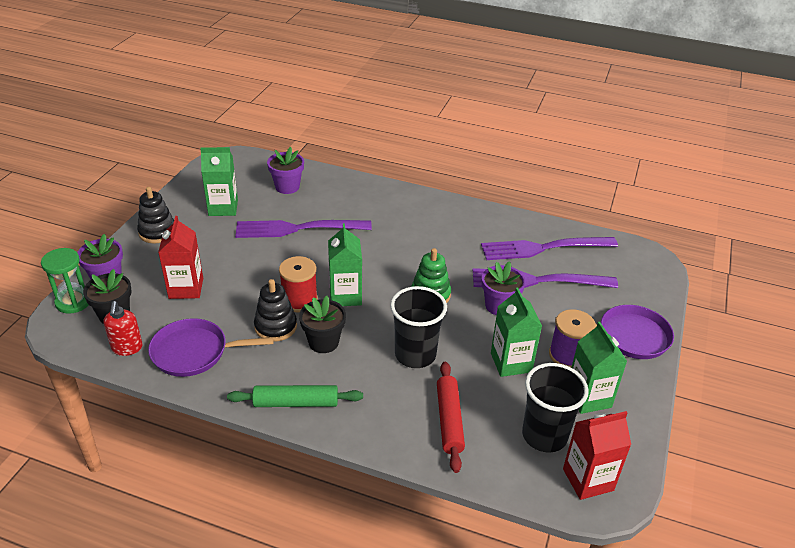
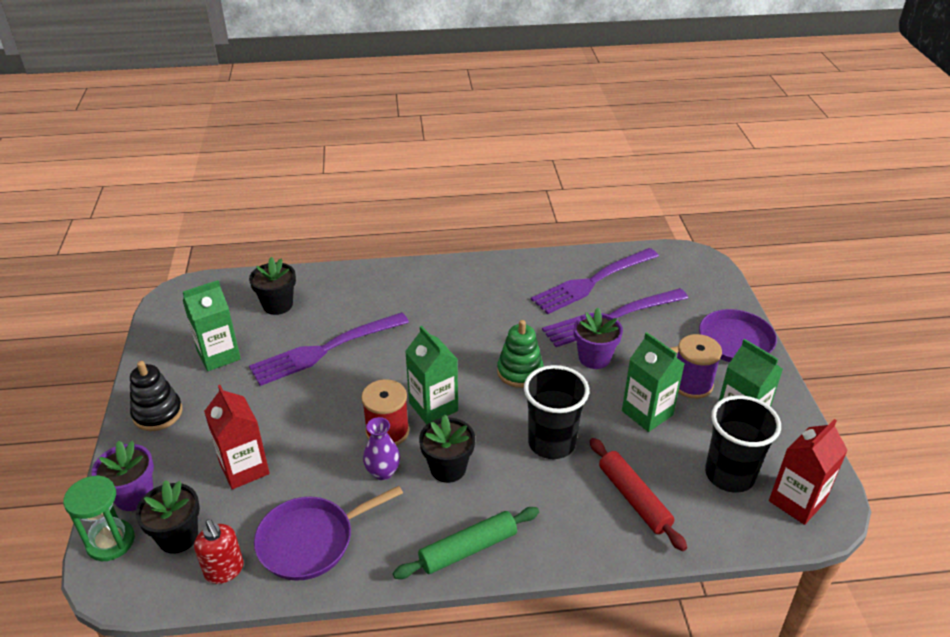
camera: 25 degrees left, 0 degrees up
(275, 327) = (383, 472): black stacking toy -> purple vase
(287, 187) = (277, 305): purple flower pot -> black flower pot

